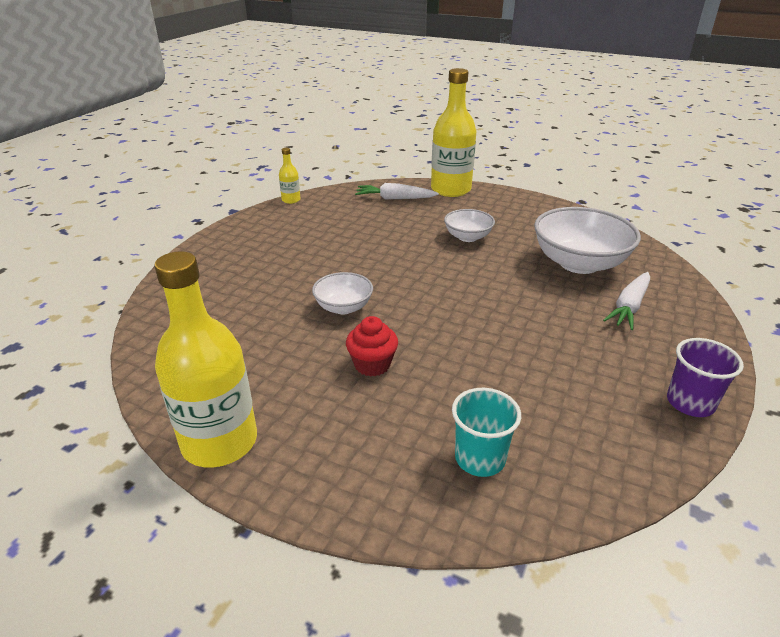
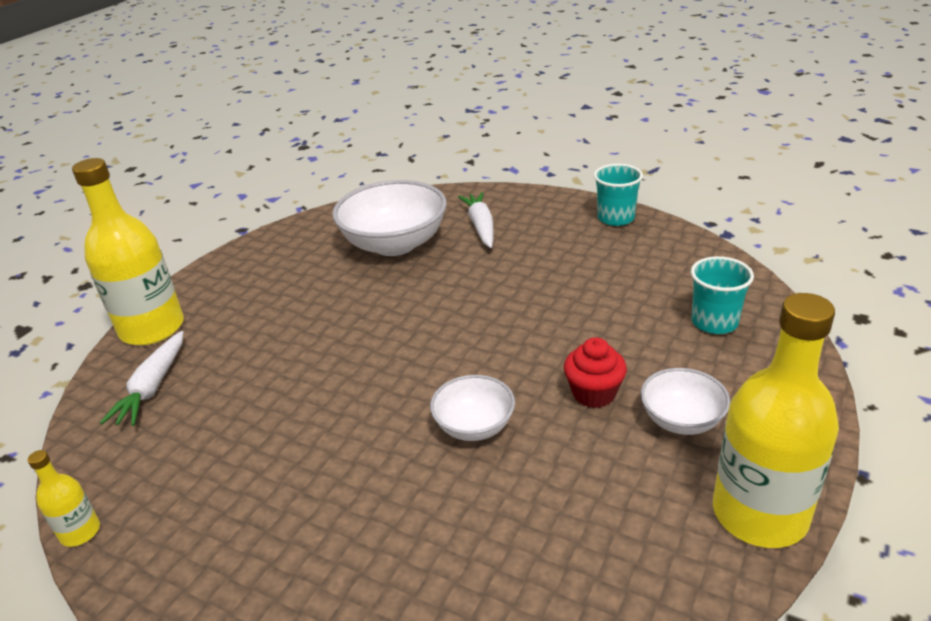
camera: 85 degrees left, 0 degrees up
(467, 237) = (310, 317): white bowl -> white bowl (681, 420)
(629, 307) = (481, 226): white carrot -> white carrot turned 135 degrees counterclockwise
(690, 403) = (616, 218): purple cup -> turquoise cup

